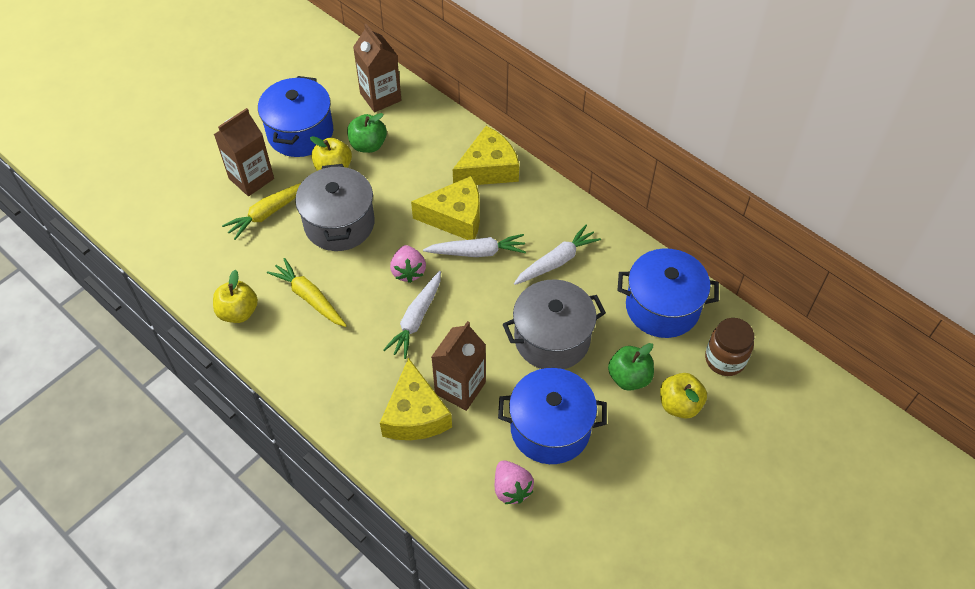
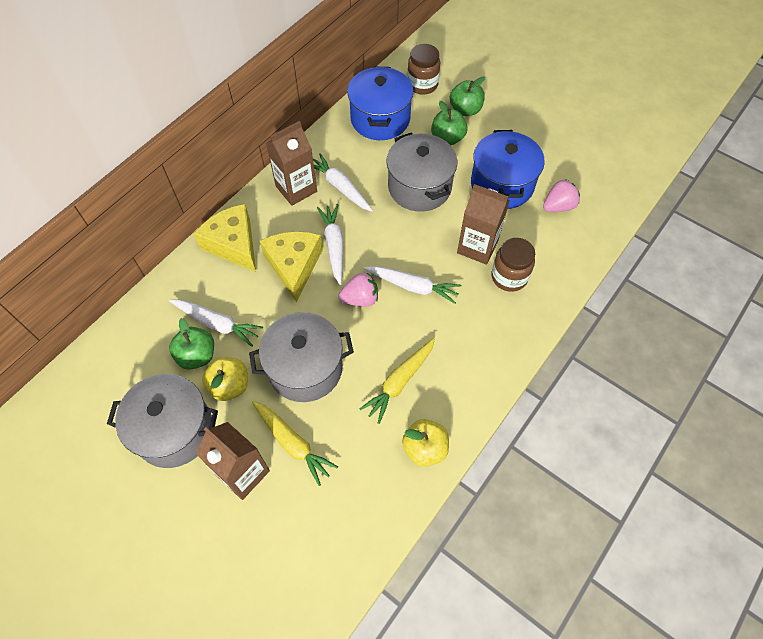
camera: 95 degrees left, 5 degrees up
(300, 133) = (174, 430): blue pot -> grey pot
(380, 97) = (125, 352): brown carton -> brown carton (296, 189)
(398, 158) = (217, 324): none -> white carrot
(415, 415) = (509, 277): yellow cheese -> brown jar
(679, 404) = (465, 110): yellow apple -> green apple

